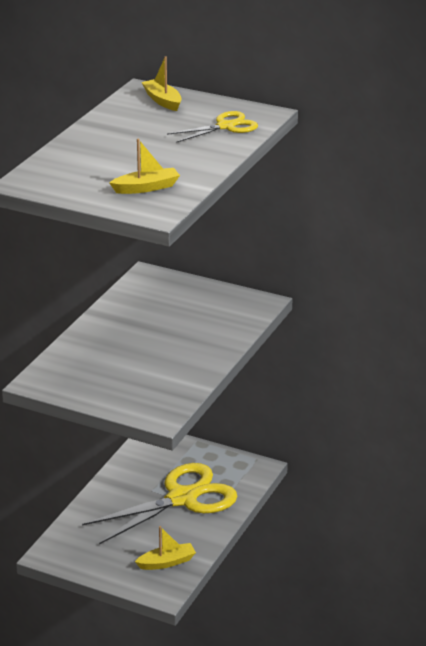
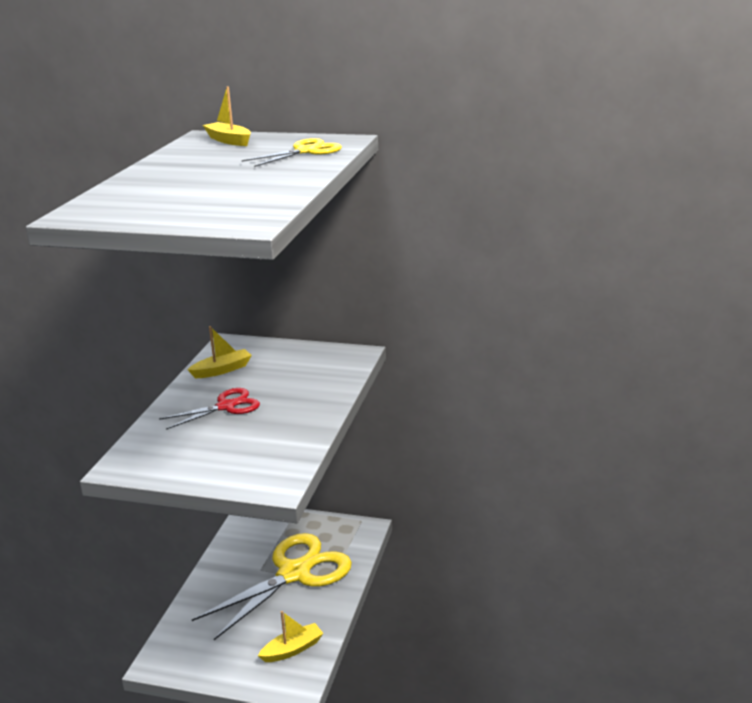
camera: 10 degrees left, 5 degrees down
(132, 339) = (226, 406): none -> red scissors
(146, 188) = (230, 204): yellow boat -> yellow boat (222, 370)

